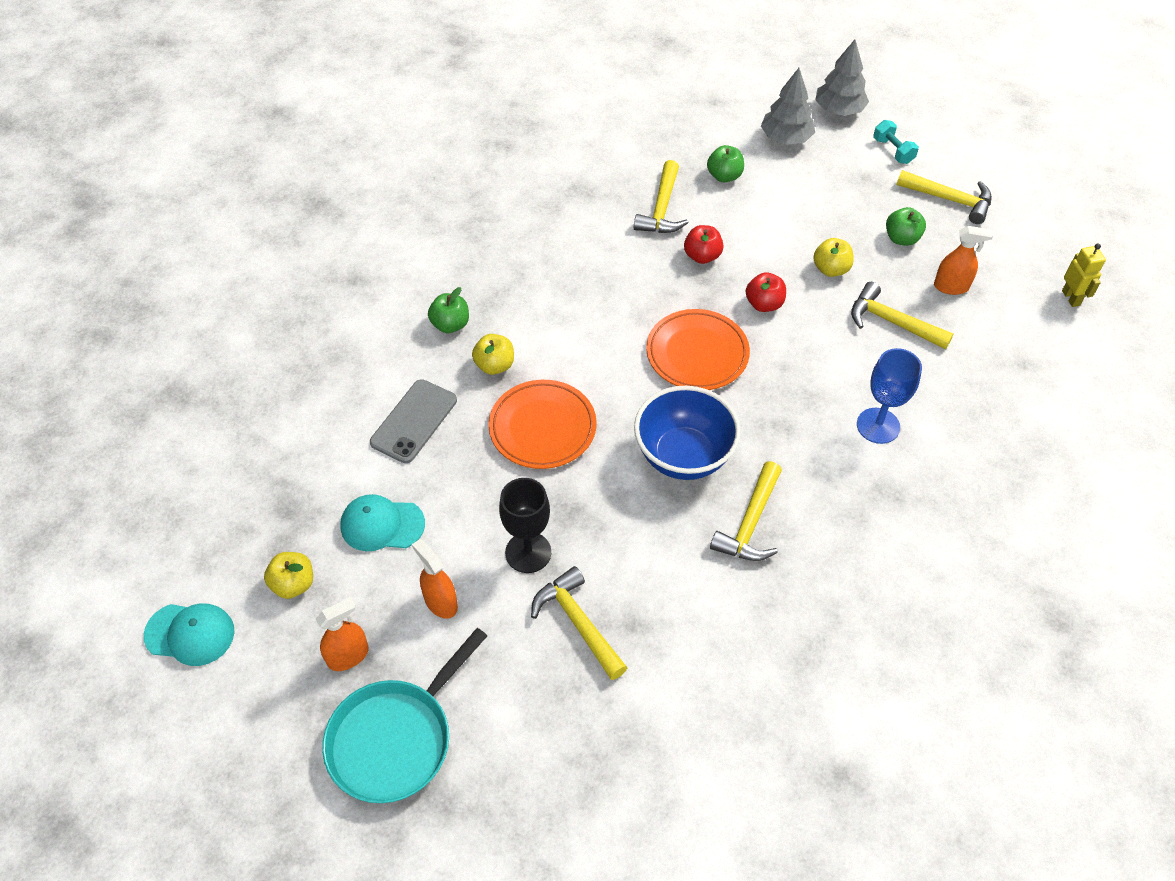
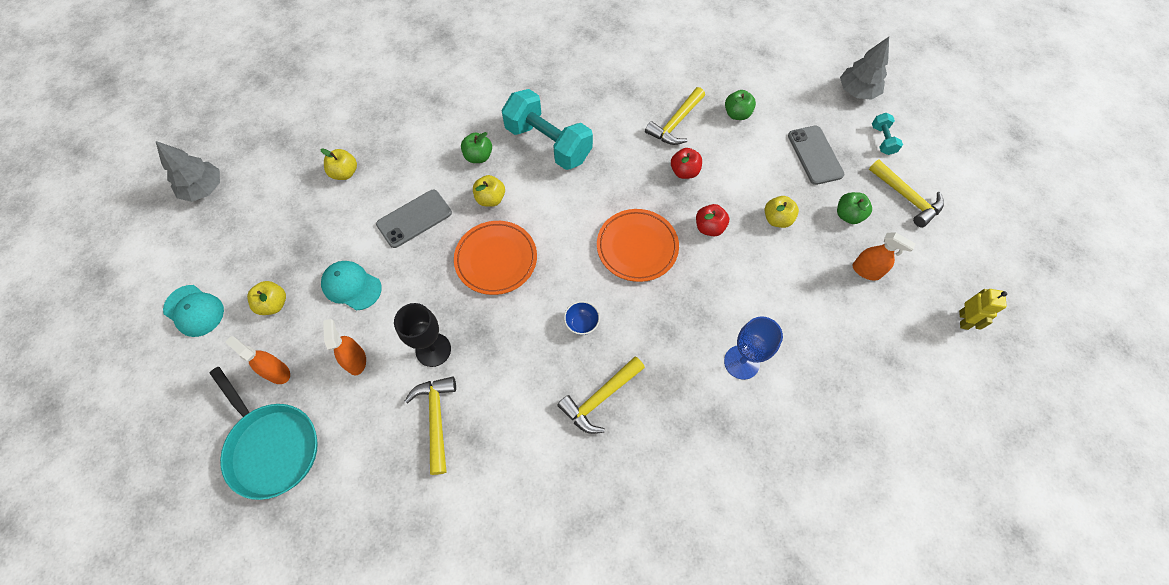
camera: 25 degrees right, 10 degrees up
(290, 403) = (345, 173): none -> yellow apple
(348, 656) = (277, 372): orange spray bottle -> orange spray bottle turned 135 degrees counterclockwise
(395, 739) = (271, 447): turquoise pan -> turquoise pan turned 105 degrees counterclockwise
(526, 281) = (548, 143): none -> turquoise dumbbell
(683, 456) = (582, 323): blue bowl -> blue bowl, size x0.43
(786, 138) = (801, 100): grey tree -> grey tree (204, 189)
(832, 190) = (815, 155): none -> grey phone
(891, 322) = (801, 281): yellow hammer -> none

